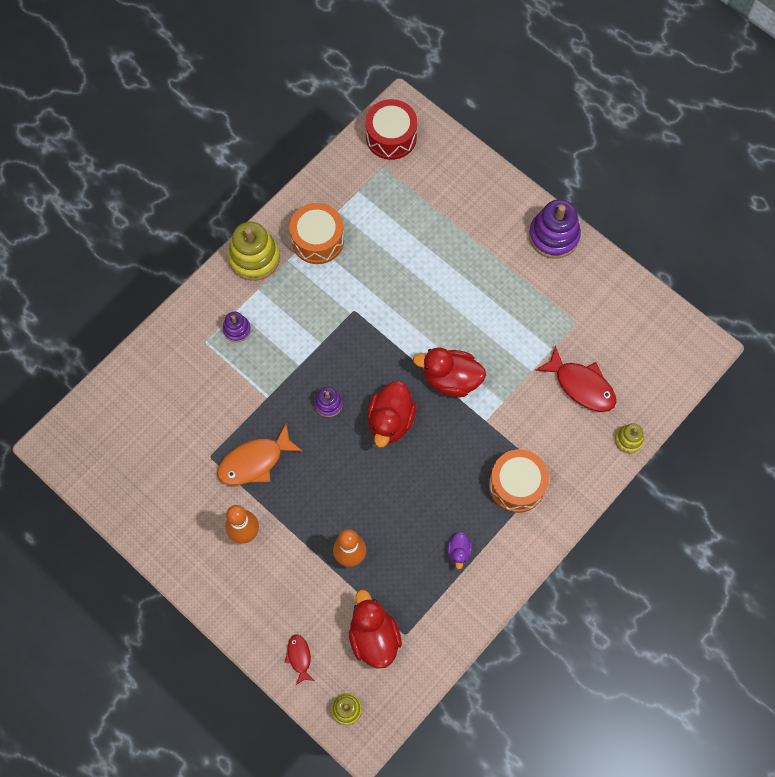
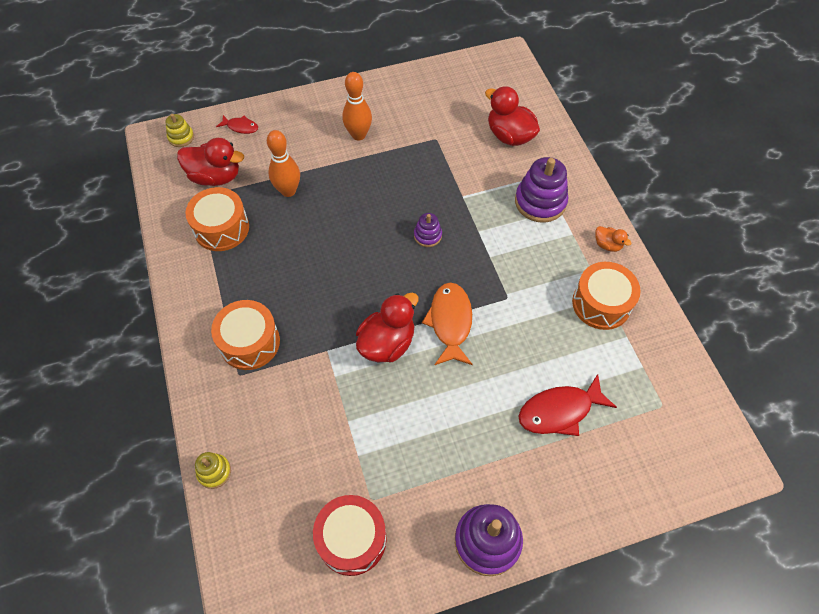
camera: 120 degrees right, 10 degrees down
(237, 329) = (540, 202): purple stacking toy -> purple stacking toy, size x1.88
(254, 257) = (607, 245): yellow stacking toy -> orange duck
(255, 461) = (411, 164): orange fish -> orange fish (450, 322)
(390, 421) = (380, 273): red duck -> red duck (509, 135)
(391, 137) = (700, 434): red drum -> red drum (352, 539)
(426, 587) = (221, 228): none -> orange drum
(459, 552) = (230, 265): purple duck -> none
(581, 385) = (300, 460): red fish -> red fish (559, 411)

